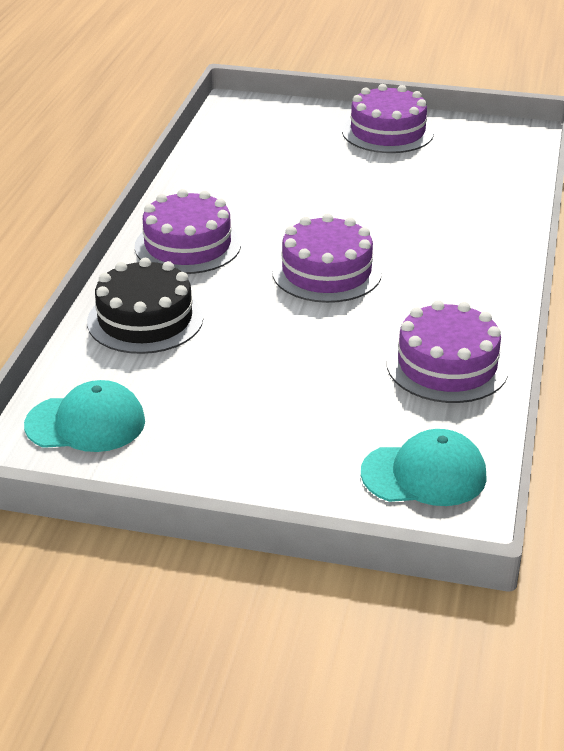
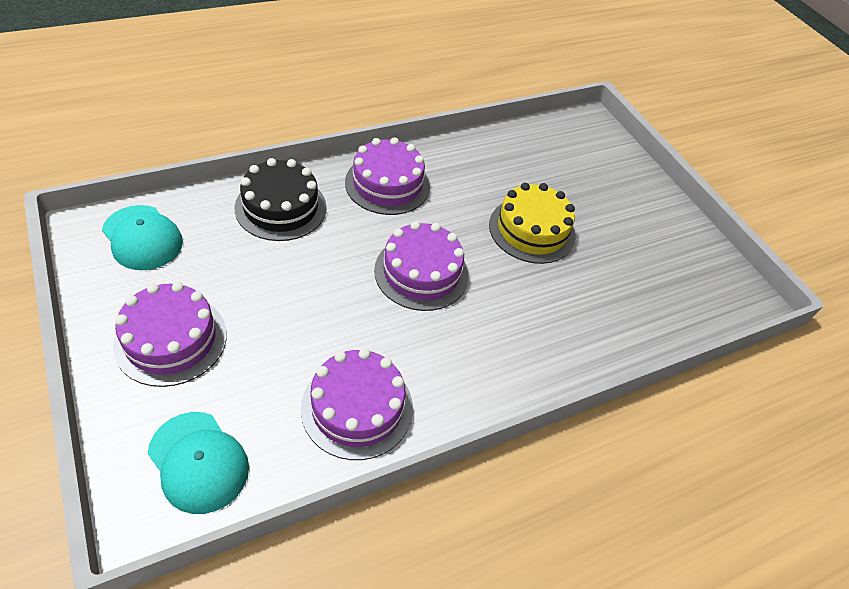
camera: 45 degrees right, 15 degrees up
(339, 194) = (532, 230): none -> yellow cake
(387, 132) = (648, 215): purple cake -> purple cake (171, 339)

